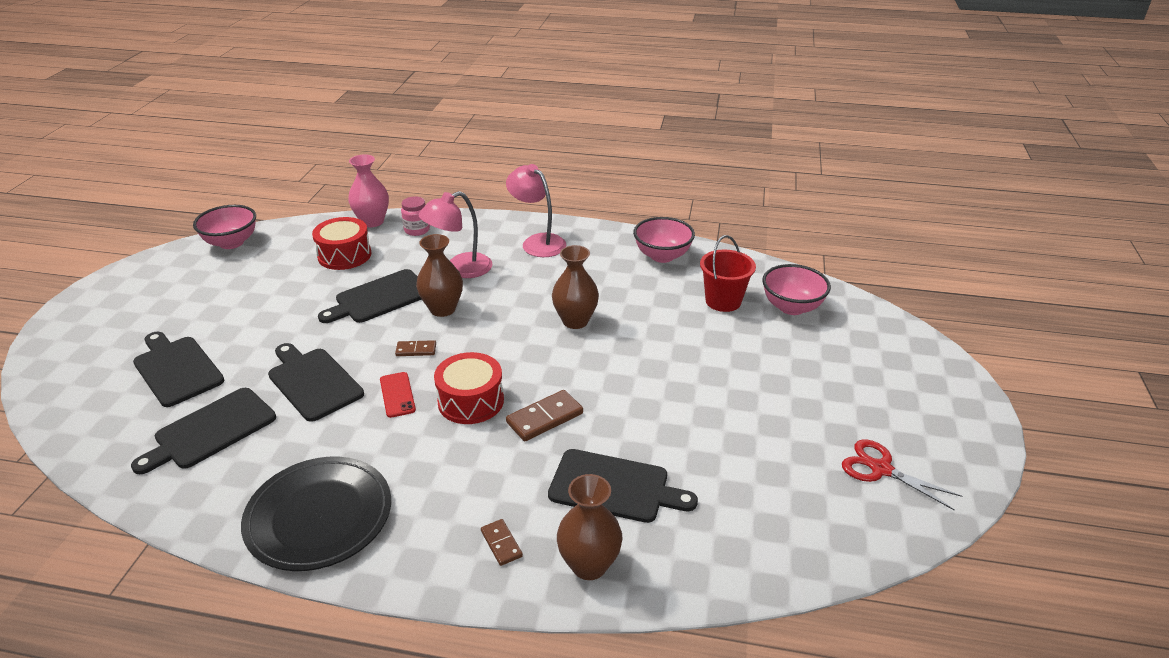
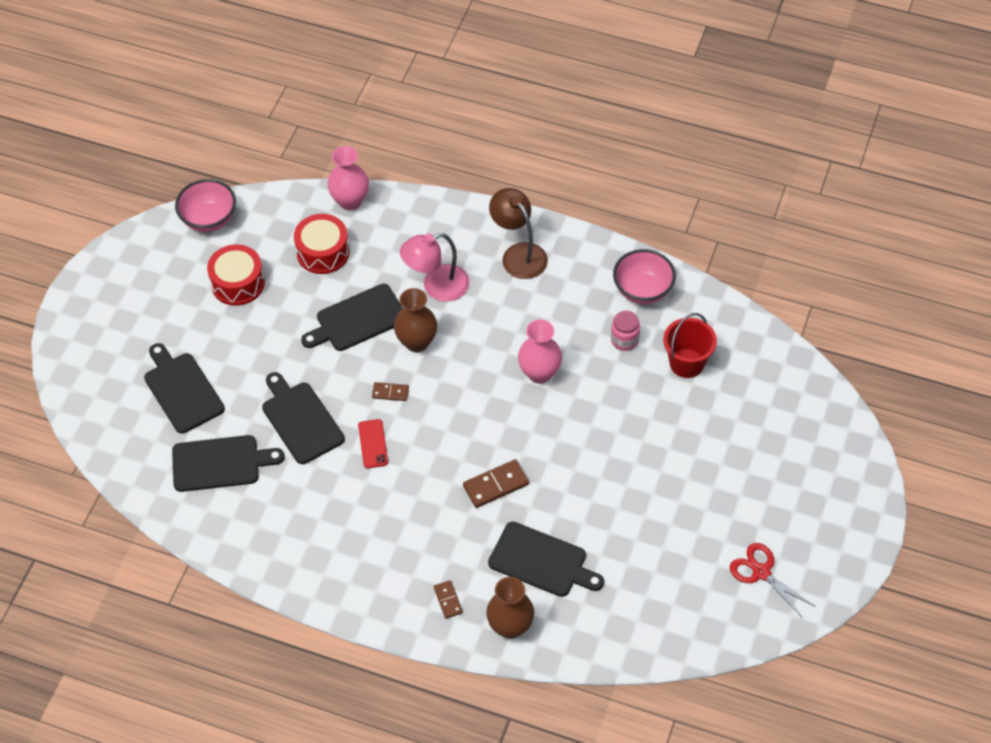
camera: 10 degrees right, 20 degrees up
(210, 430) = (220, 463): black cutting board -> black cutting board turned 150 degrees counterclockwise
(319, 516) = (312, 558): black plate -> none
(417, 230) = (396, 220): pink jar -> pink jar (624, 340)
(471, 401) = (435, 459): red drum -> red drum (238, 283)
(537, 242) = (519, 254): pink lamp -> brown lamp
(575, 321) = (539, 373): brown vase -> pink vase
(791, 307) = (751, 379): pink bowl -> none

